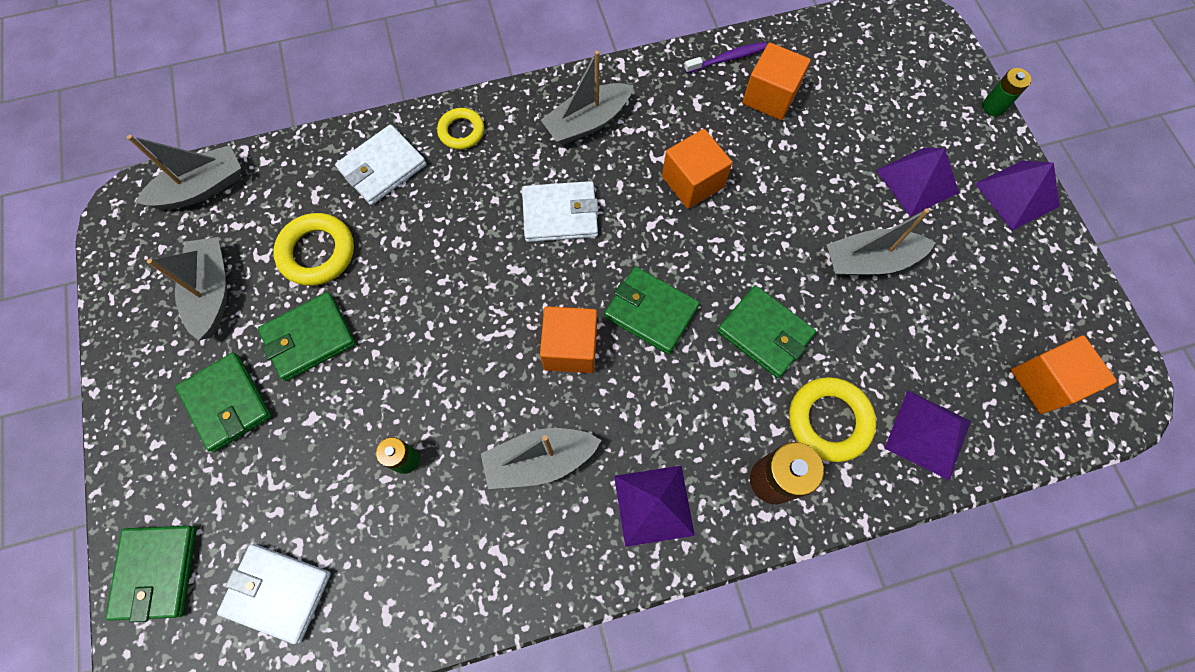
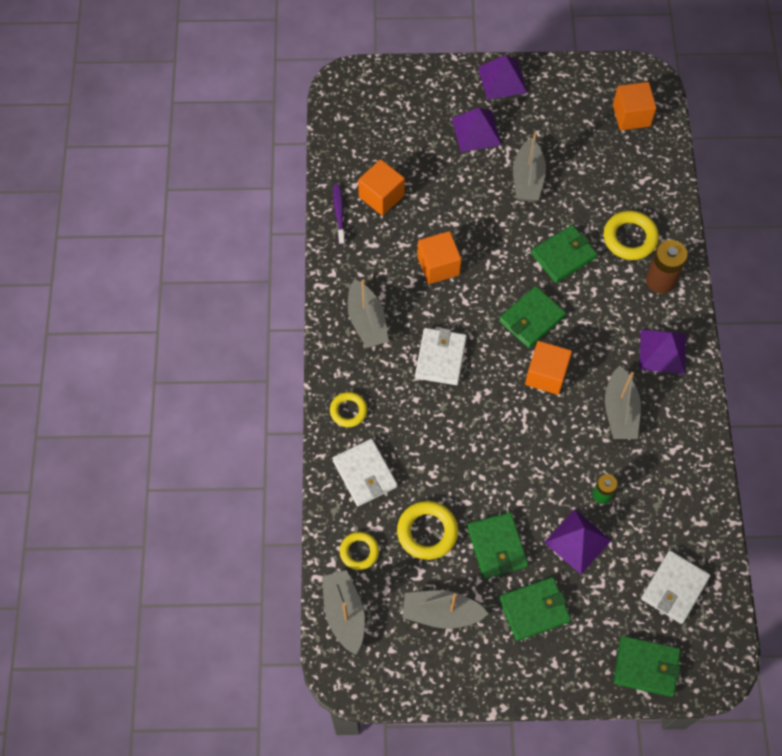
camera: 75 degrees left, 5 degrees down
(281, 185) = (359, 552): none -> yellow ring
(927, 434) = (650, 188): purple pyramid -> purple pyramid (577, 541)
(993, 107) = (431, 66): green battery -> none

